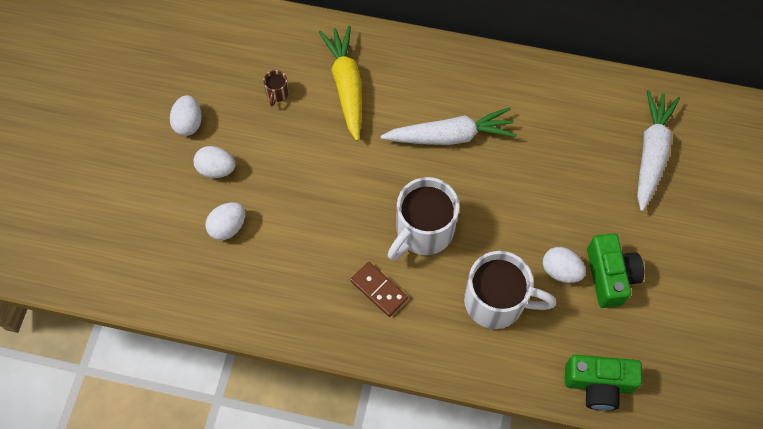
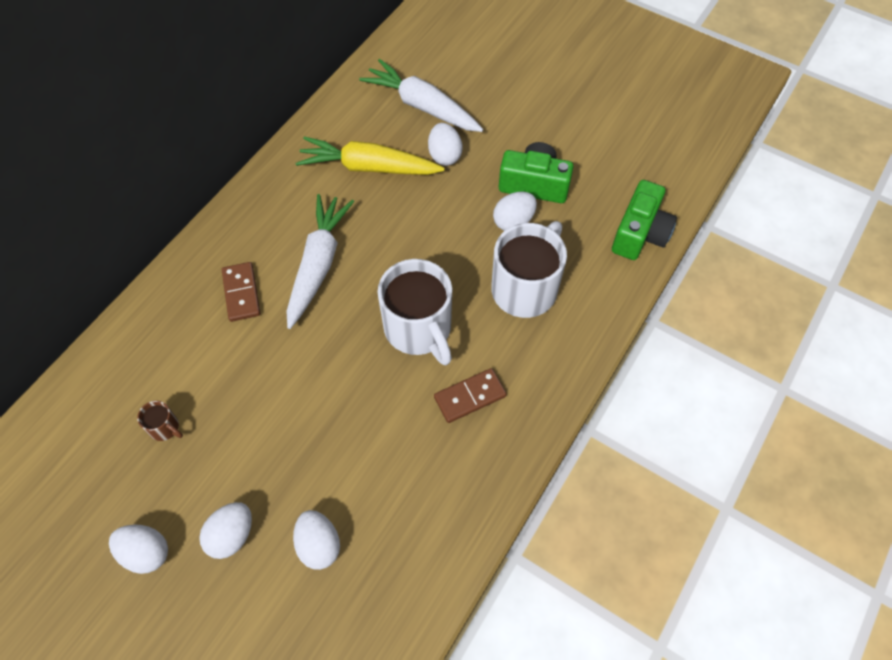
camera: 70 degrees left, 5 degrees down
(346, 86) = (199, 347): yellow carrot -> yellow carrot (369, 167)
(402, 94) = (241, 293): none -> brown domino
(605, 191) = (444, 155): none -> white egg

